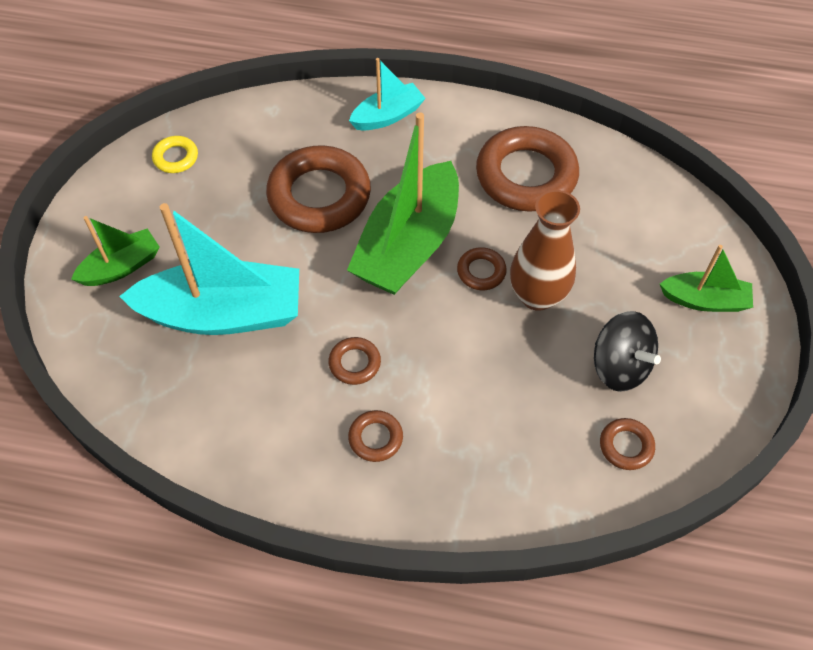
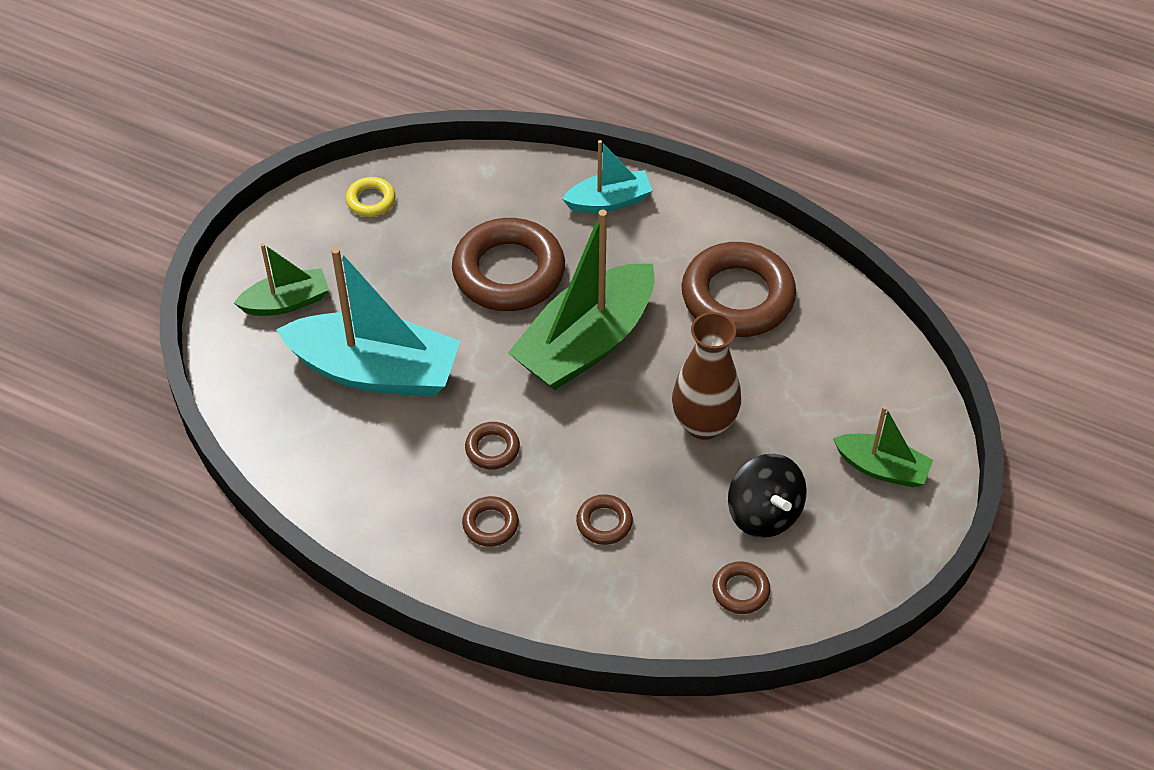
camera: 15 degrees right, 5 degrees down
(481, 271) = (653, 387): brown ring -> brown ring (604, 522)

